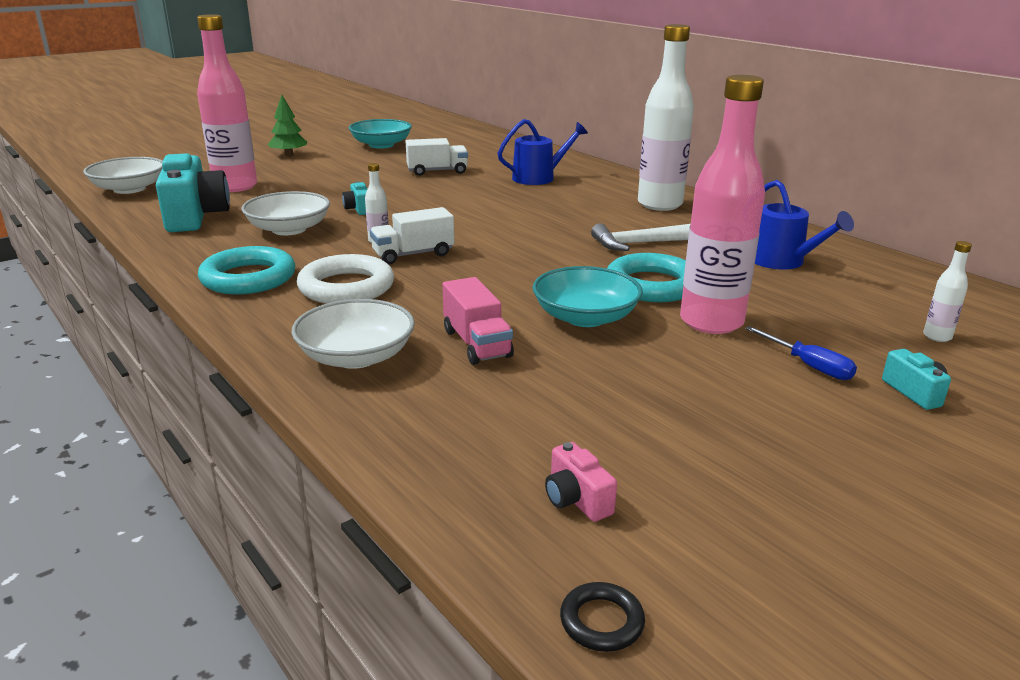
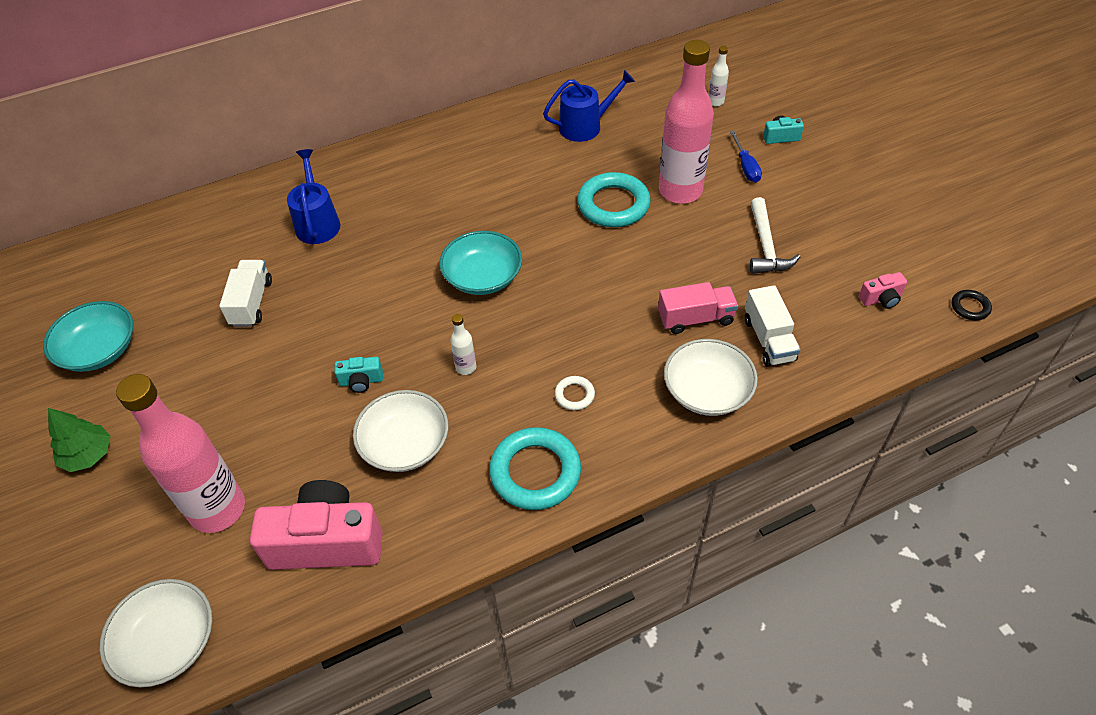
camera: 75 degrees left, 25 degrees up
(195, 217) = (326, 542): turquoise camera -> pink camera
(346, 287) = (574, 395): white ring -> white ring, size x0.47
(413, 254) = (509, 343): white truck -> white truck (768, 339)
(585, 317) = (662, 252): turquoise bowl -> turquoise bowl (483, 277)
(639, 244) = (527, 192): white hammer -> white hammer (766, 246)
(659, 204) = (436, 157): white bottle -> none
(808, 366) = (746, 166): blue screwdriver -> blue screwdriver turned 105 degrees clockwise

